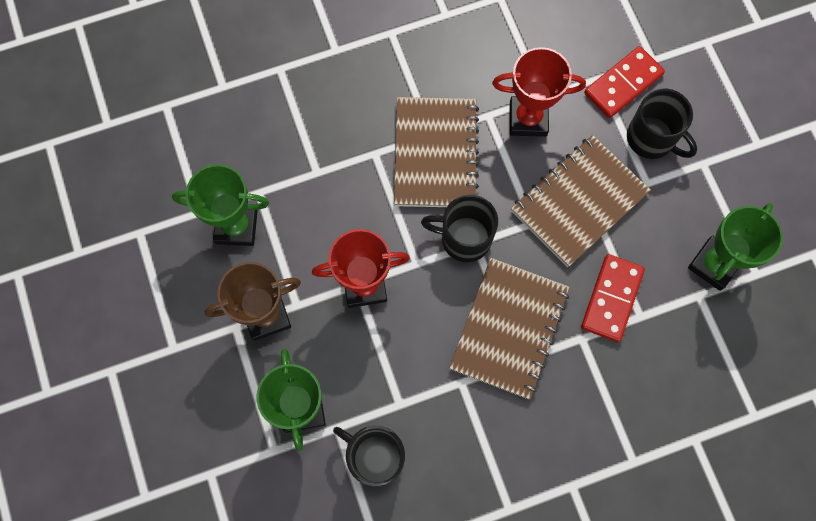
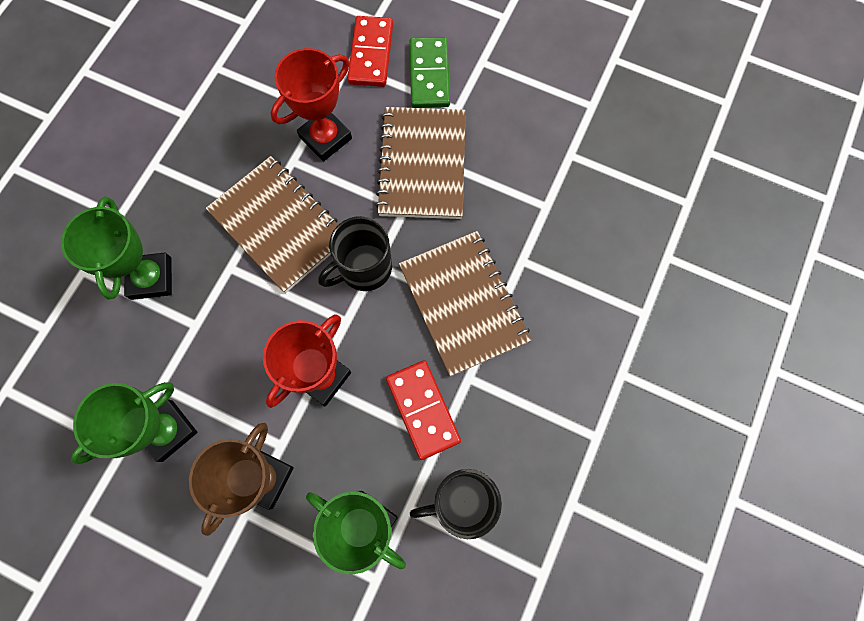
camera: 45 degrees left, 0 degrees up
(611, 298) = (514, 212): red domino -> red domino (422, 410)
(651, 138) = (429, 75): black mug -> green domino
(714, 265) = (558, 124): green trophy -> green trophy (151, 278)

